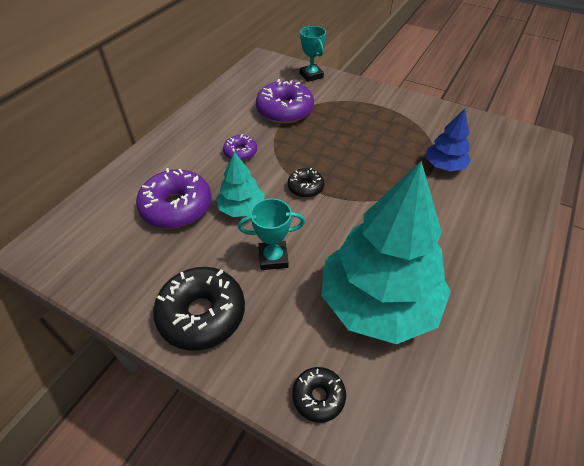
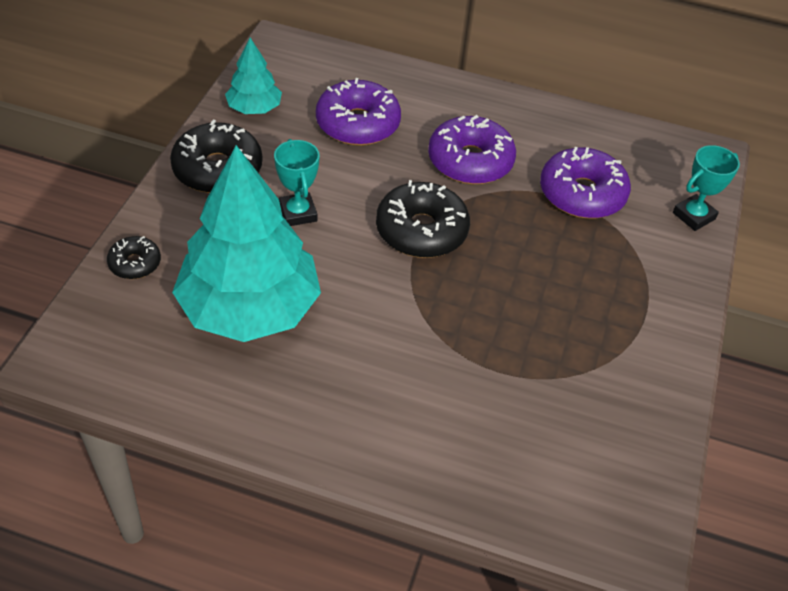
camera: 75 degrees right, 0 degrees up
(240, 152) = (470, 161): purple donut -> purple donut, size x1.89
(241, 208) = (368, 176): turquoise tree -> turquoise tree (254, 108)
(305, 187) = (421, 231): black donut -> black donut, size x1.89
(444, 165) = (516, 388): blue tree -> none

